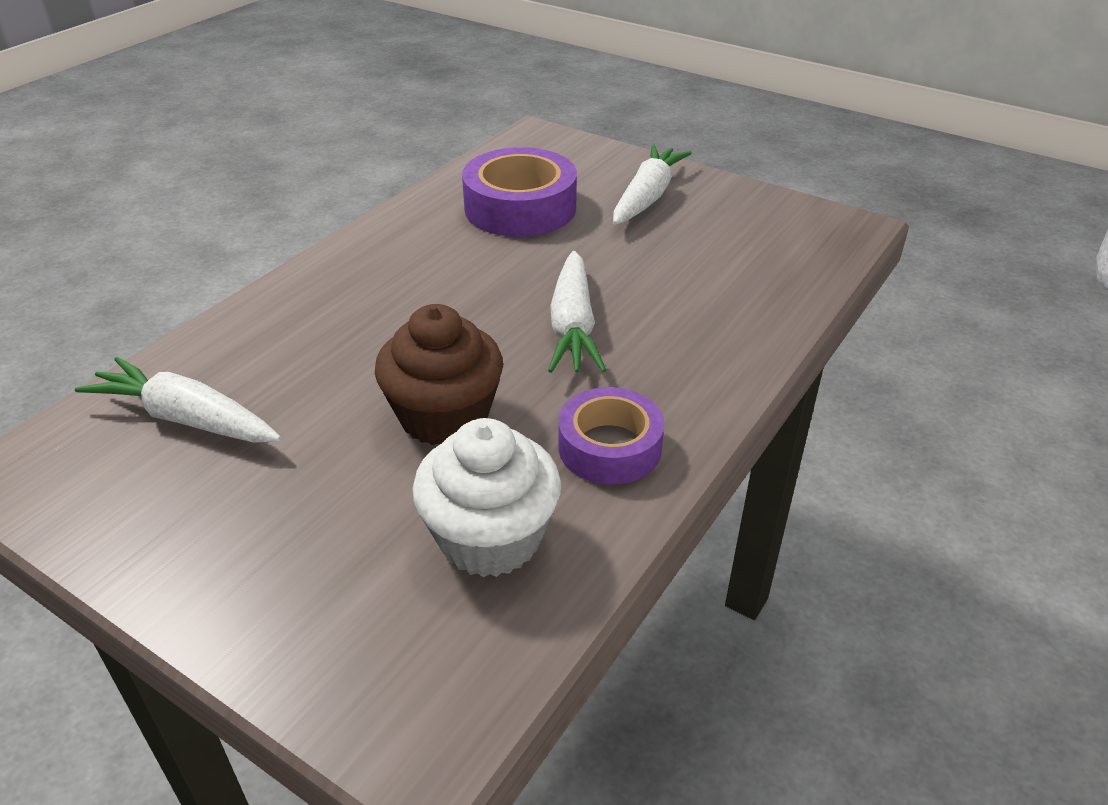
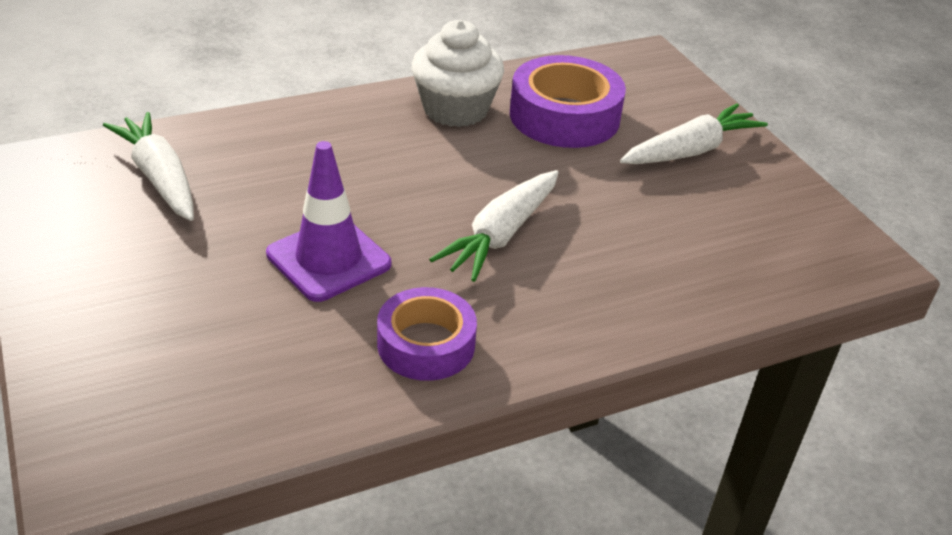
camera: 30 degrees right, 0 degrees up
(444, 416) = (328, 259): brown cupcake -> purple traffic cone
(490, 538) = (268, 364): white cupcake -> white cupcake (455, 109)

